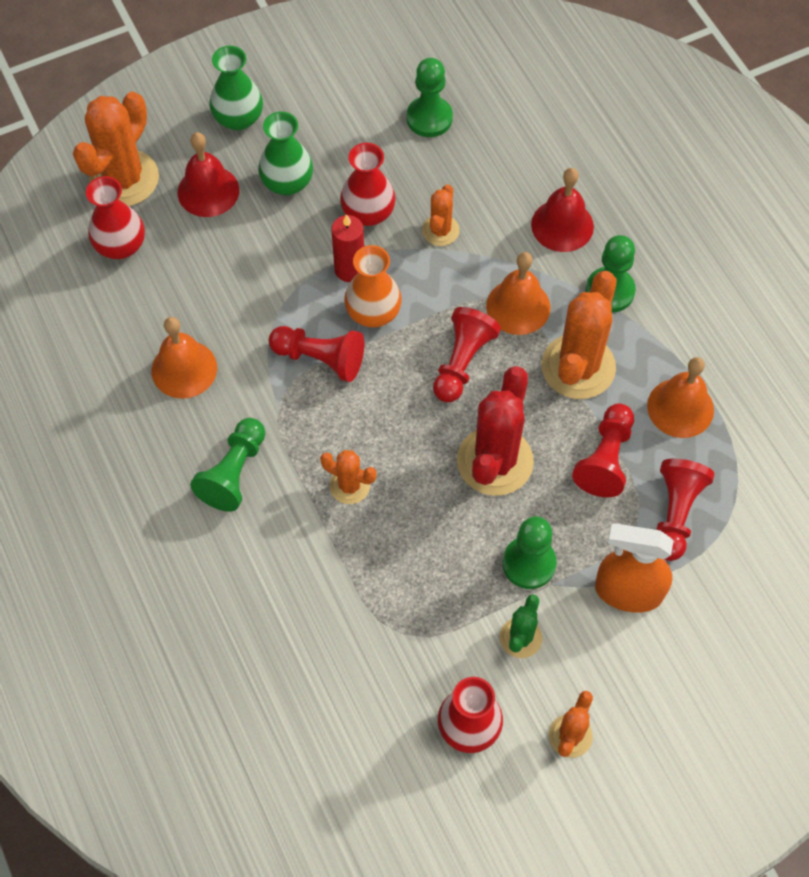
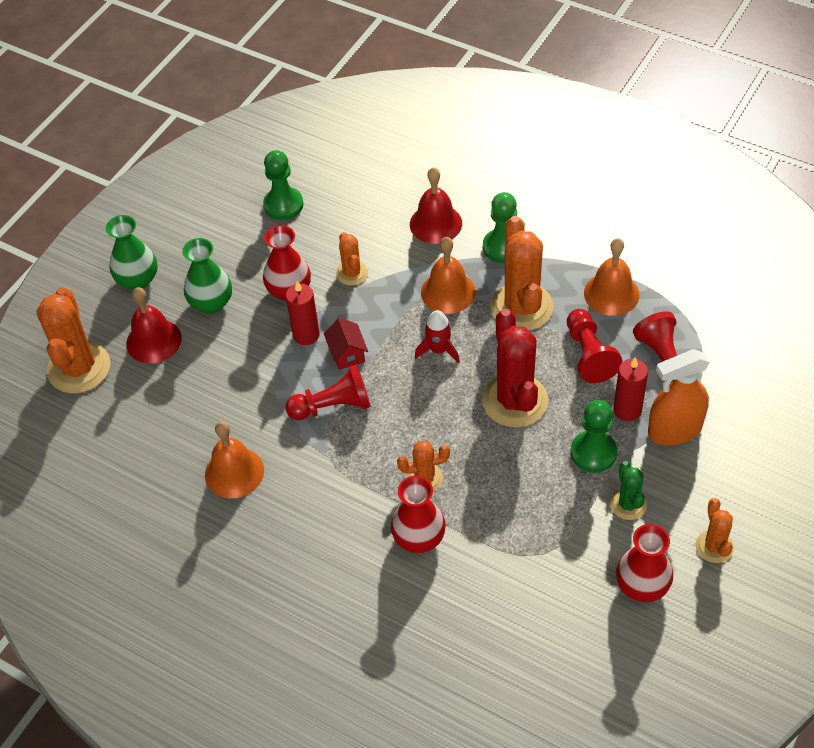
camera: 30 degrees left, 10 degrees down
(121, 246) = (114, 416): red vase -> red vase (419, 538)
(234, 473) = (331, 521): green pawn -> none
(373, 313) = (347, 353): orange vase -> red house
(462, 362) = (438, 350): red pawn -> red rocket
(597, 541) = (627, 410): none -> red candle

